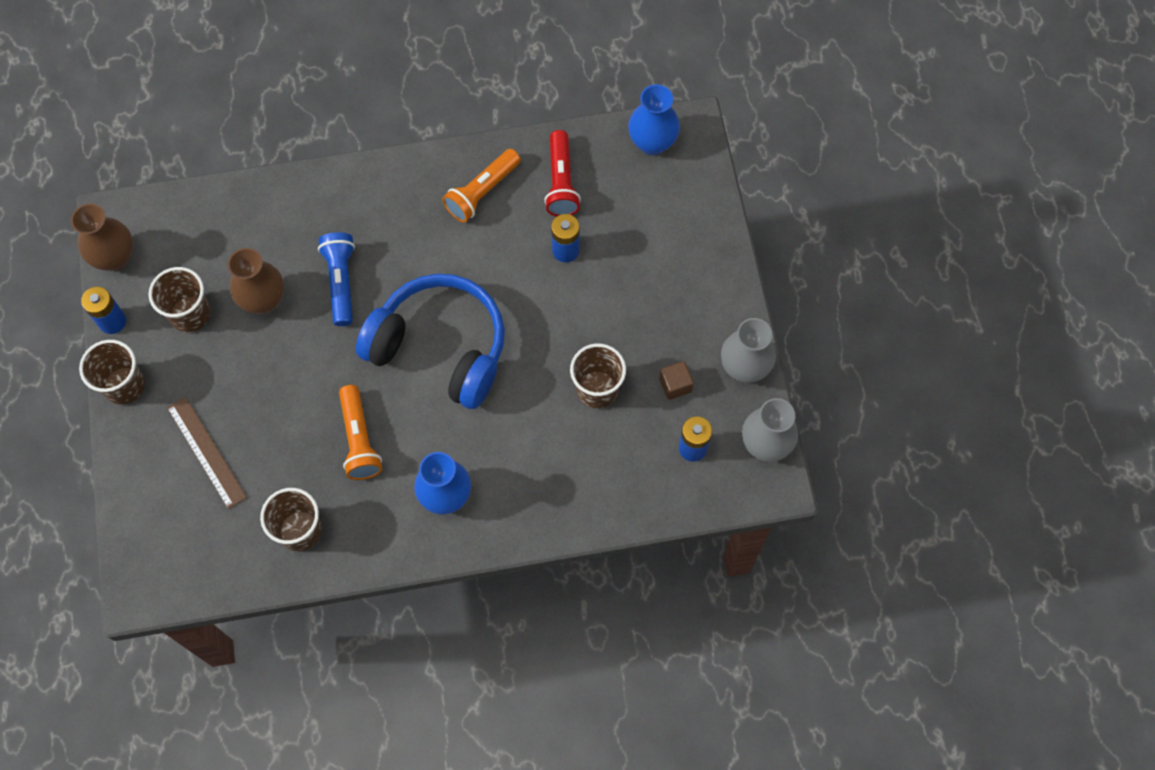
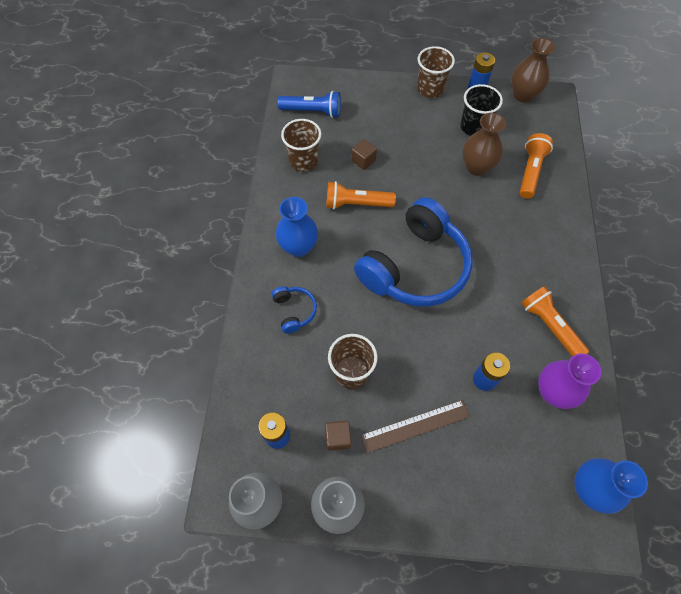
camera: 105 degrees right, 5 degrees down
(190, 314) = (474, 127): brown cup -> black cup
(206, 452) = (373, 122): brown ruler -> brown ruler (415, 426)
(257, 234) = (530, 171): none -> orange flashlight
(282, 448) = (363, 160): none -> brown cube
(341, 282) = (483, 214): blue flashlight -> blue flashlight (312, 111)
(538, 474) = (294, 311): none -> blue headphones
(561, 182) = (553, 392): red flashlight -> purple vase

